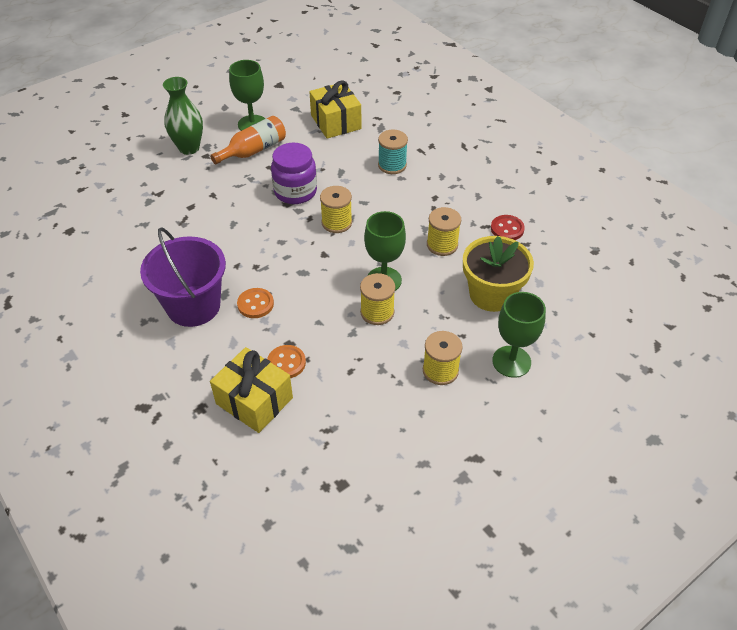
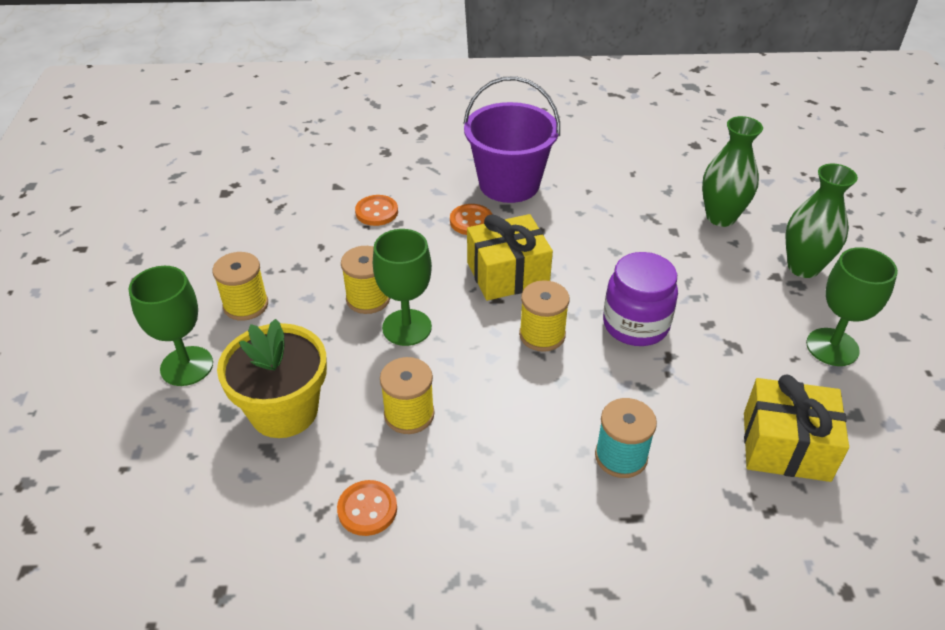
camera: 125 degrees right, 5 degrees down
(159, 191) = (721, 217): none -> green vase
(253, 150) = (760, 323): orange bottle -> none
(254, 401) = (358, 180): yellow gift -> yellow gift (507, 274)
(507, 229) = (367, 509): red button -> orange button

